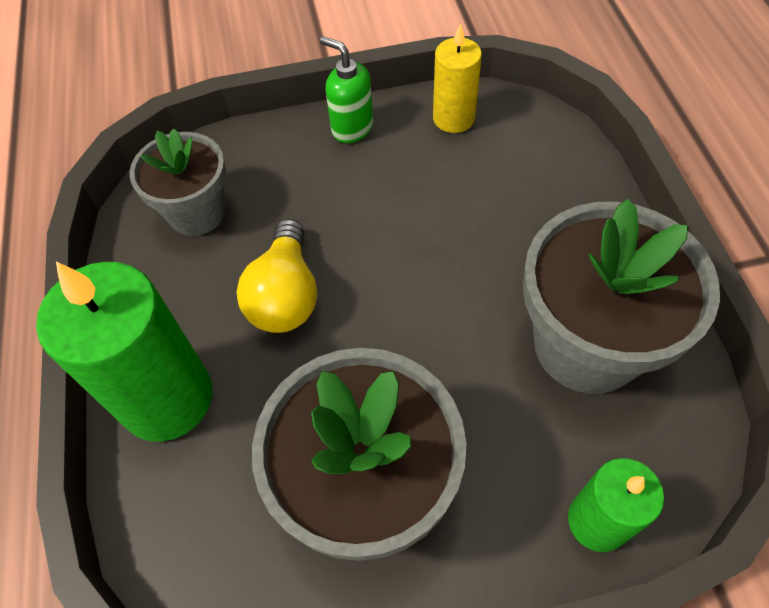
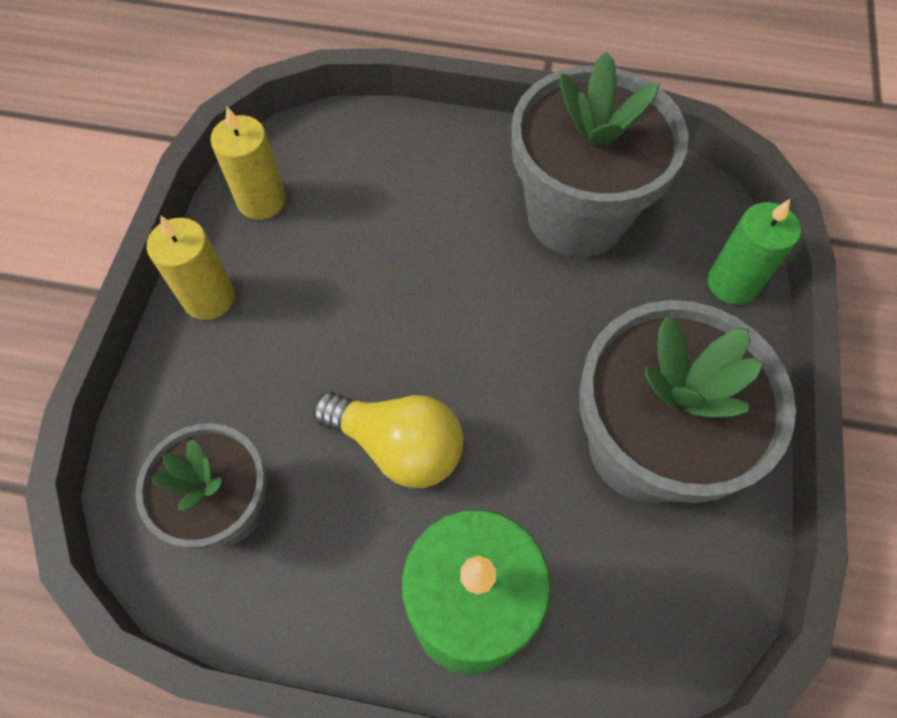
camera: 70 degrees left, 5 degrees up
(352, 128) = (209, 298): green soap dispenser -> yellow candle

